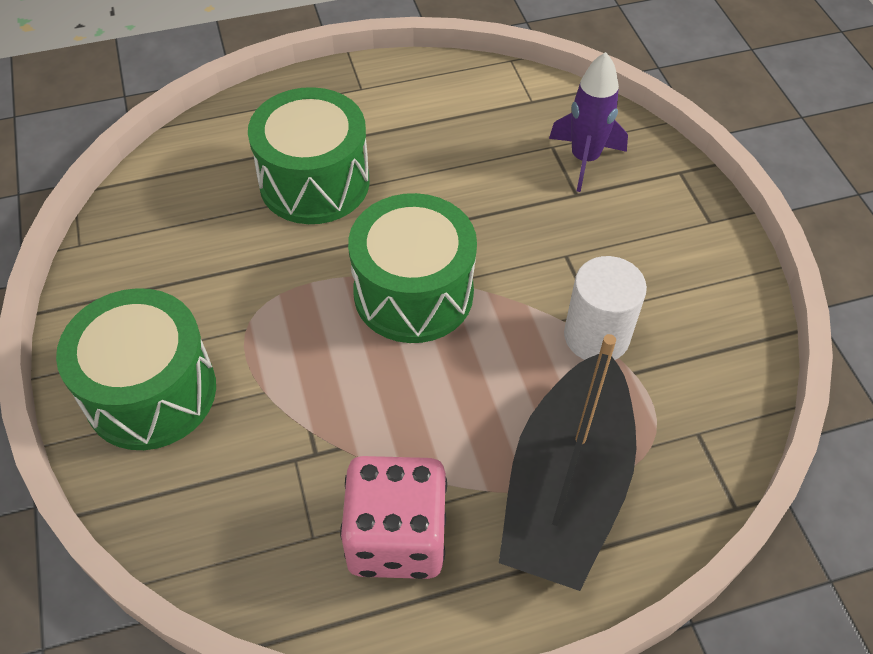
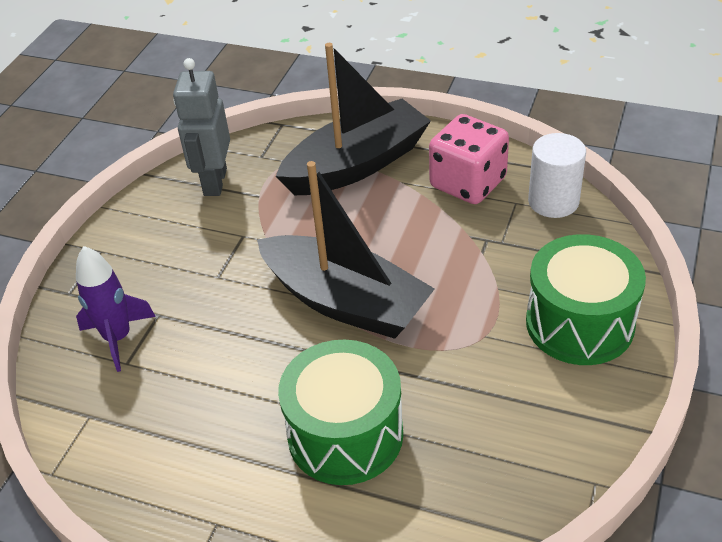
camera: 140 degrees left, 10 degrees down
(413, 293) = (345, 302): green drum -> black boat
(596, 336) = (257, 222): white cylinder -> white cylinder (553, 201)
(704, 362) = (214, 182): none -> grey robot

